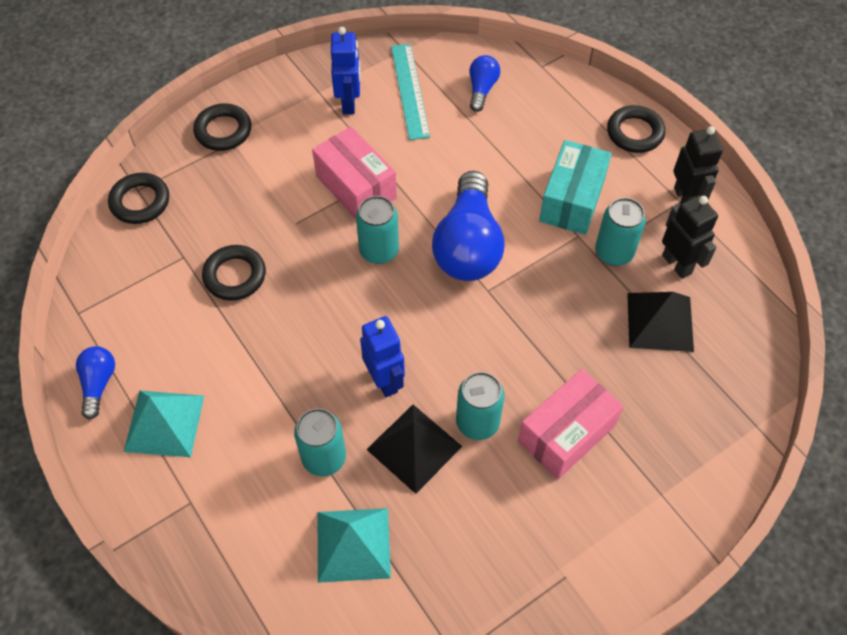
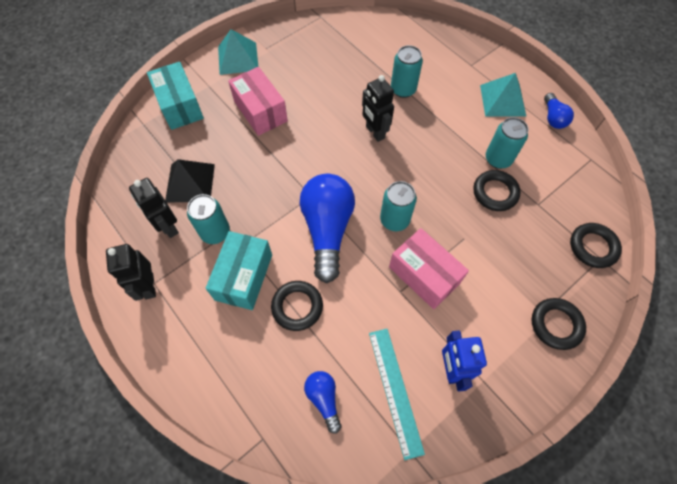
camera: 175 degrees right, 5 degrees up
(353, 544) = (378, 53): turquoise pyramid -> turquoise pyramid (238, 58)
(385, 380) = (375, 132): blue robot -> black robot
(414, 448) = (351, 98): black pyramid -> none
(477, 422) = (314, 113): turquoise can -> turquoise can (498, 159)
(482, 89) = (324, 399): blue light bulb -> blue light bulb turned 150 degrees clockwise
(566, 434) = (260, 111): pink box -> pink box turned 75 degrees counterclockwise
(635, 133) = (179, 355): black ring -> black ring (297, 307)
(703, 455) = (180, 106): none -> turquoise box

